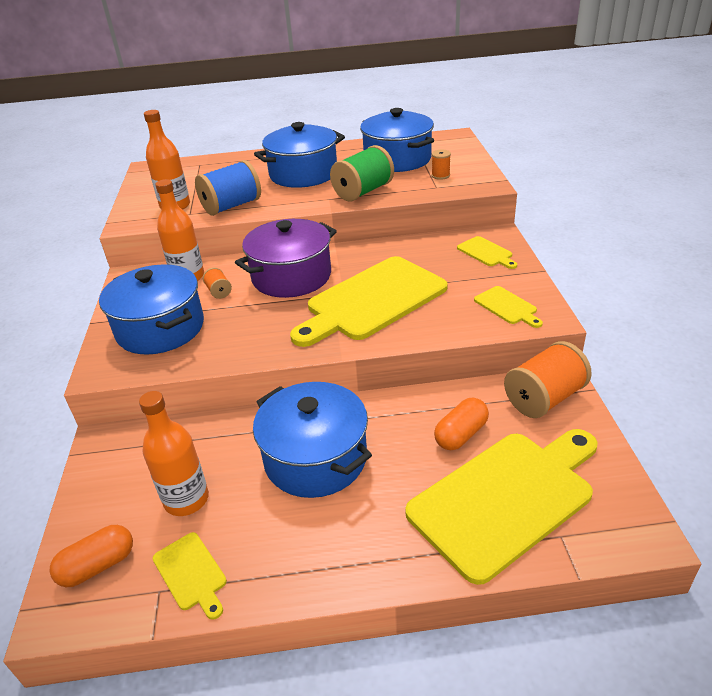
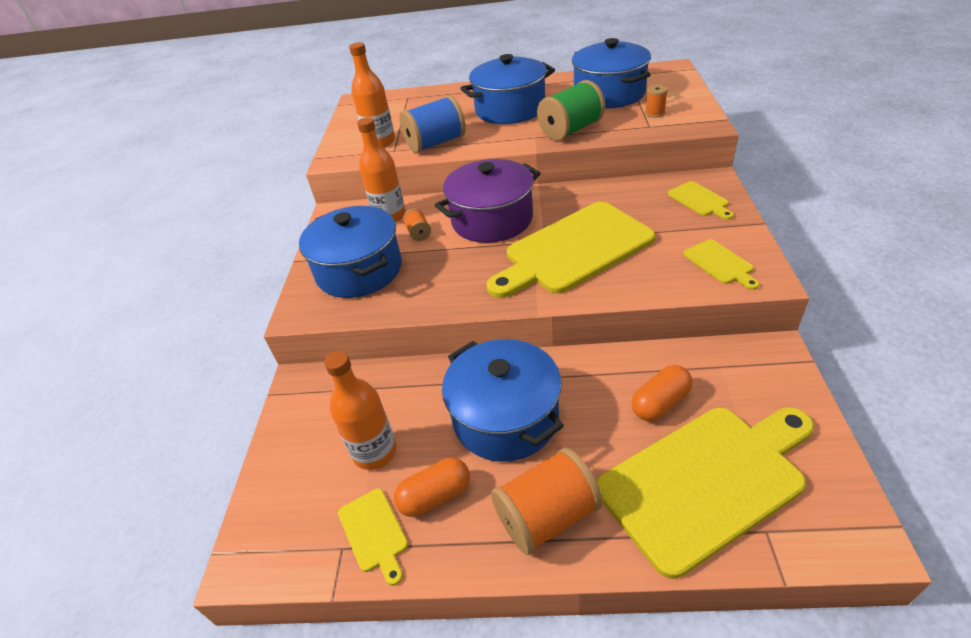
camera: 10 degrees right, 5 degrees up
(98, 566) = (286, 515): orange capsule -> orange capsule (435, 496)
(544, 398) = (755, 367): orange spool -> orange spool (547, 516)

